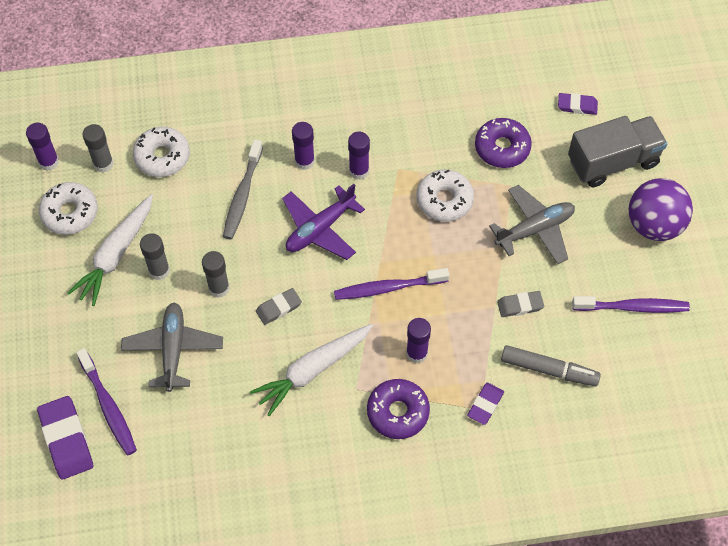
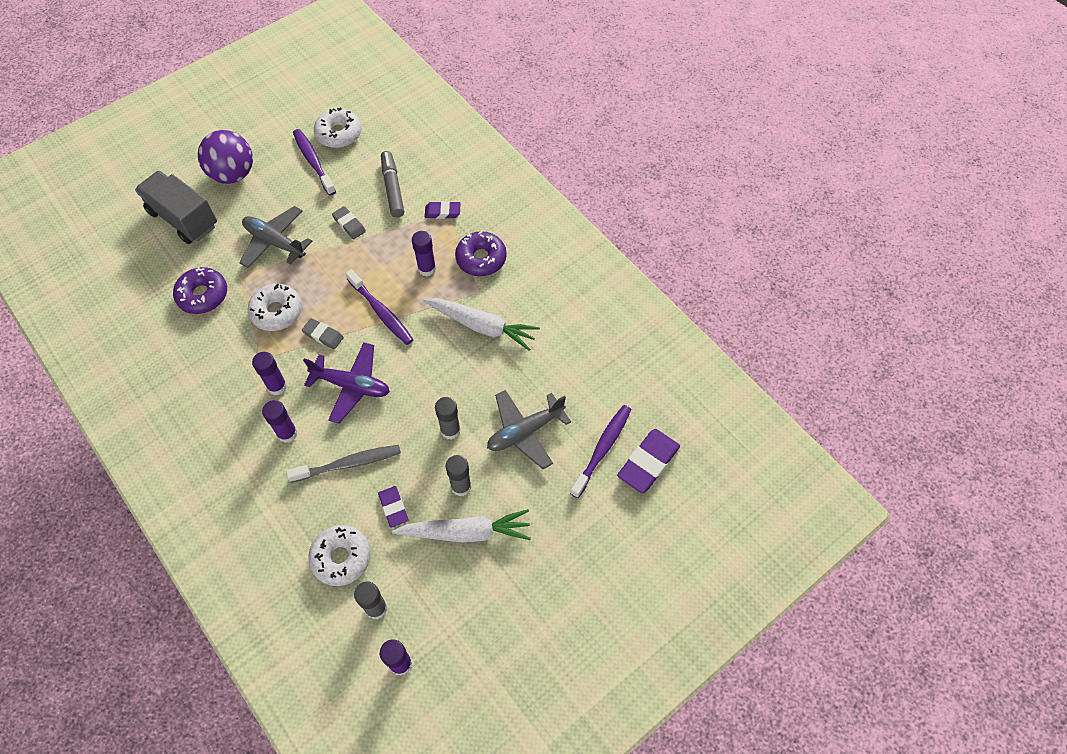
camera: 120 degrees left, 0 degrees up
(70, 213) = (446, 602): white donut -> white donut (339, 134)
(278, 308) = (443, 377): grey eraser -> grey eraser (323, 335)
(577, 106) = (133, 262): purple eraser -> purple eraser (393, 507)

